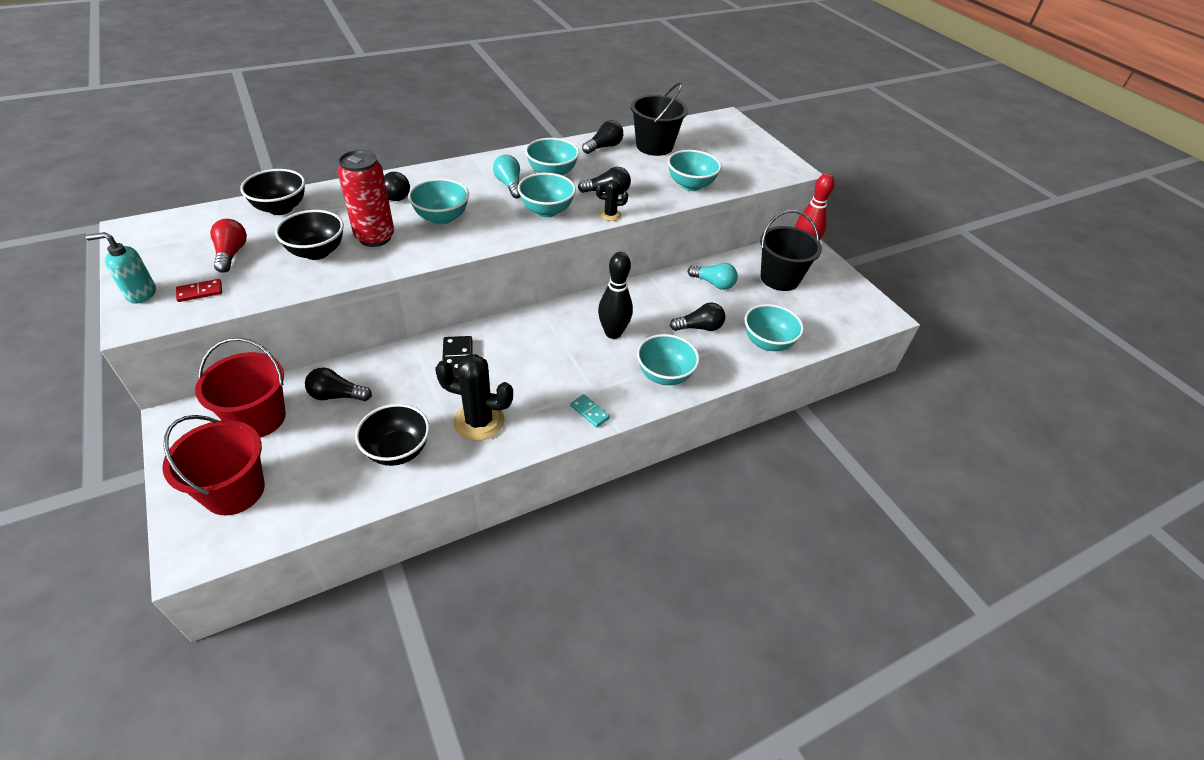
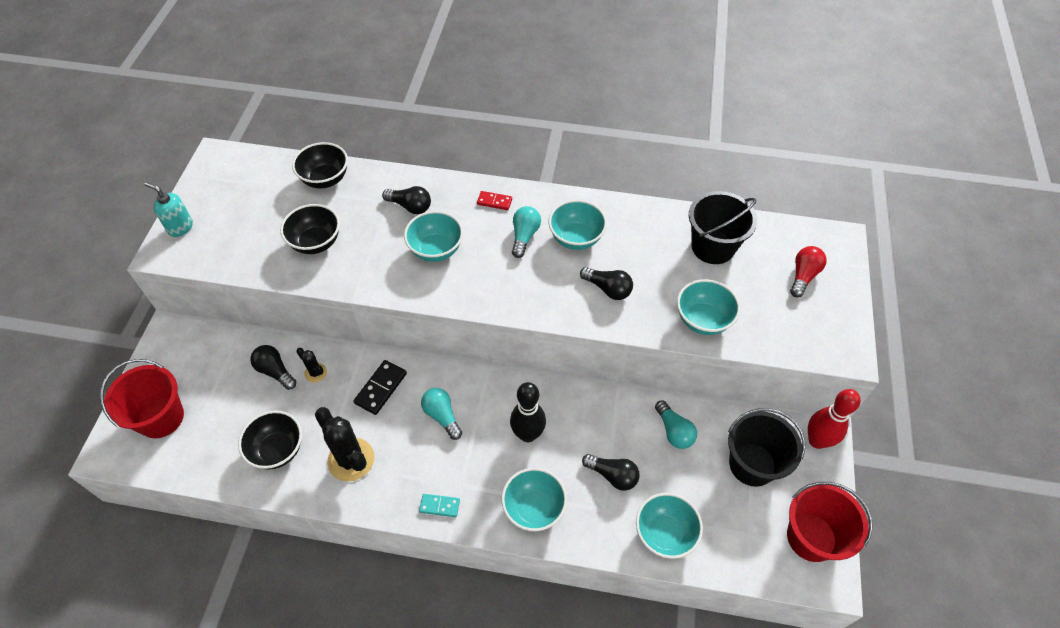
camera: 40 degrees right, 10 degrees up
(200, 292) = (214, 245): red domino -> red domino (494, 202)
(231, 254) = (259, 215): red light bulb -> red light bulb (803, 276)
(258, 418) = (214, 361): red bucket -> red bucket (811, 537)
(375, 237) = (368, 247): red can -> none
(531, 354) = (442, 416): none -> turquoise light bulb
(546, 211) = (531, 285): turquoise bowl -> none
(589, 412) = (439, 506): turquoise domino -> turquoise domino turned 75 degrees counterclockwise
(604, 147) = (658, 225): black light bulb -> none
(610, 215) = (585, 320): black cactus -> black cactus (315, 373)

